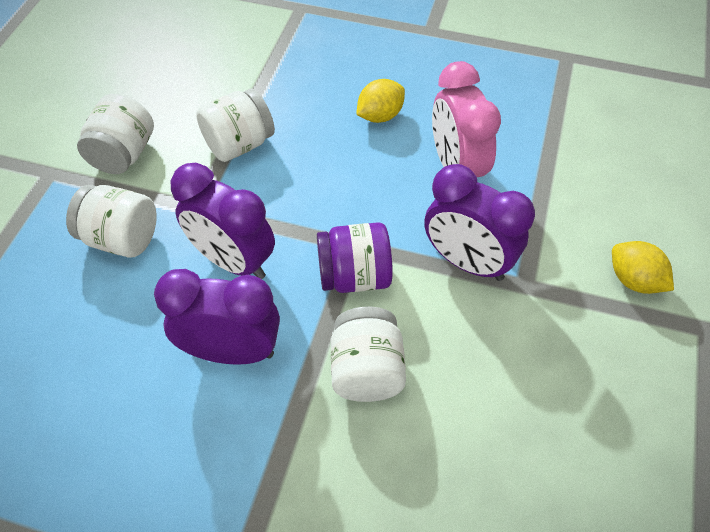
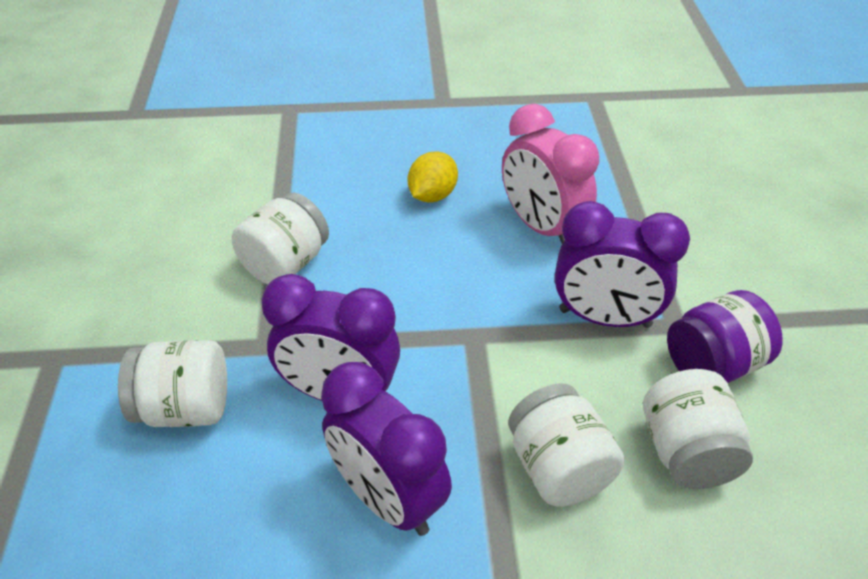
camera: 20 degrees left, 10 degrees down
(123, 154) = (145, 310): white jar -> white jar (686, 452)
(231, 351) = (388, 498): purple clock -> purple clock turned 120 degrees counterclockwise
(354, 276) = (490, 368): purple jar -> purple jar (713, 364)
(634, 280) = (778, 288): yellow lemon -> none

